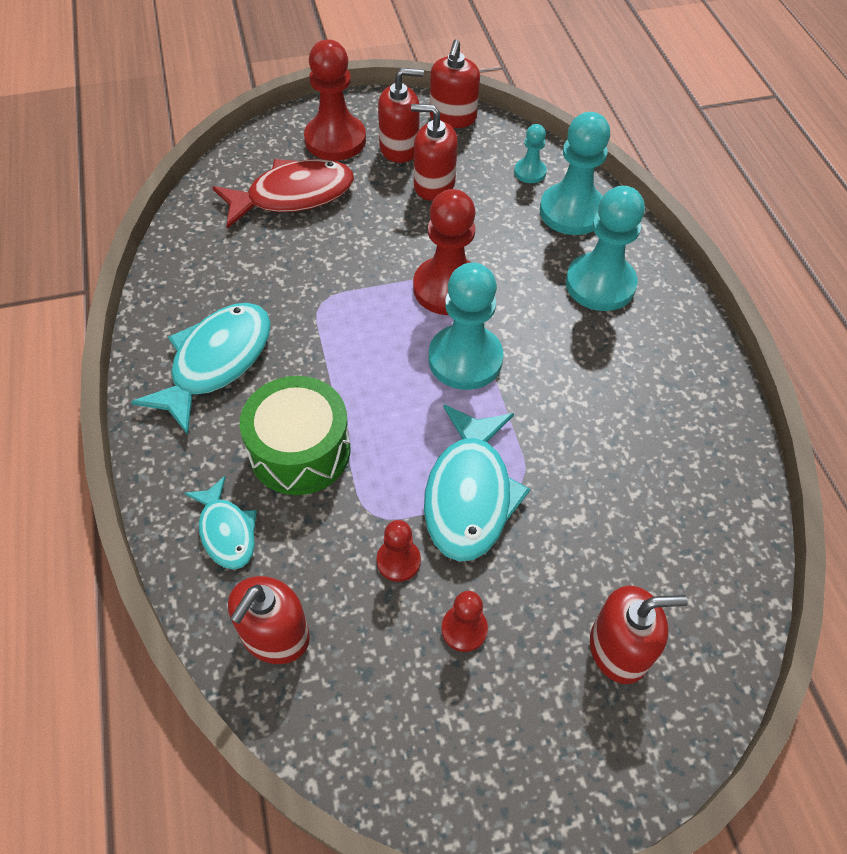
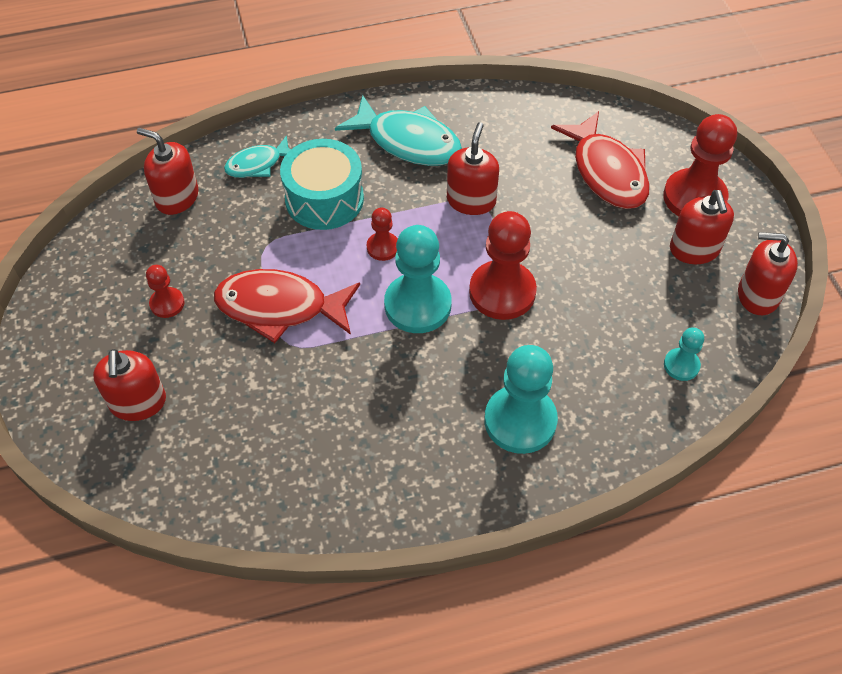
camera: 90 degrees right, 0 degrees up
(300, 450) = (324, 199): green drum -> turquoise drum
(398, 561) = (225, 263): red pawn -> red pawn (383, 247)
(434, 185) = (643, 279): red soap dispenser -> red soap dispenser (471, 200)
(469, 494) = (280, 307): turquoise fish -> red fish
(572, 211) = (625, 402): turquoise pawn -> none

